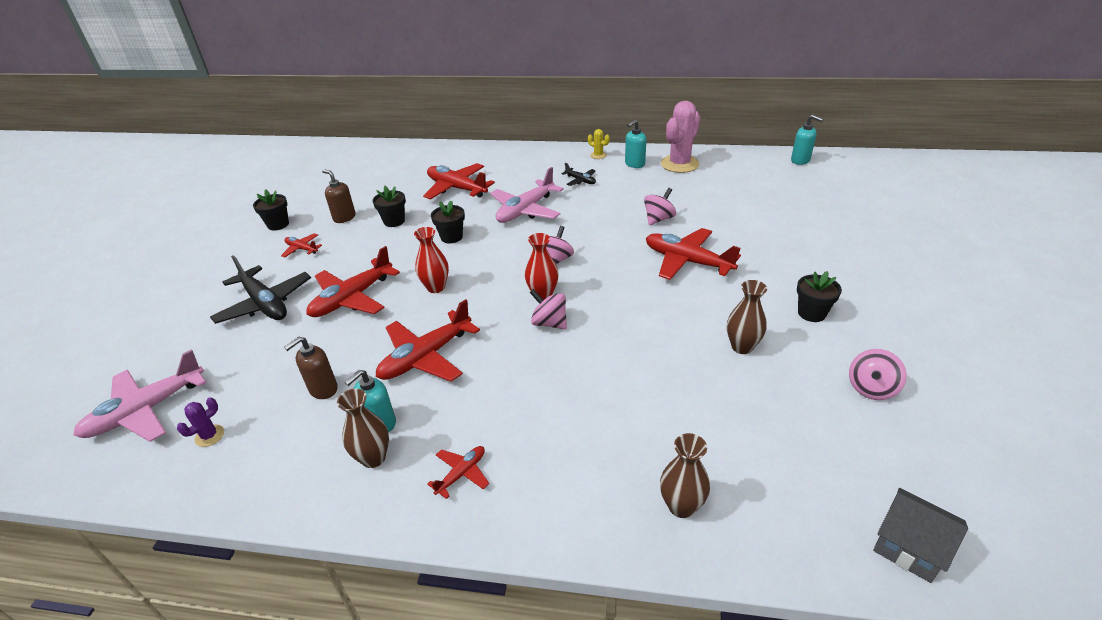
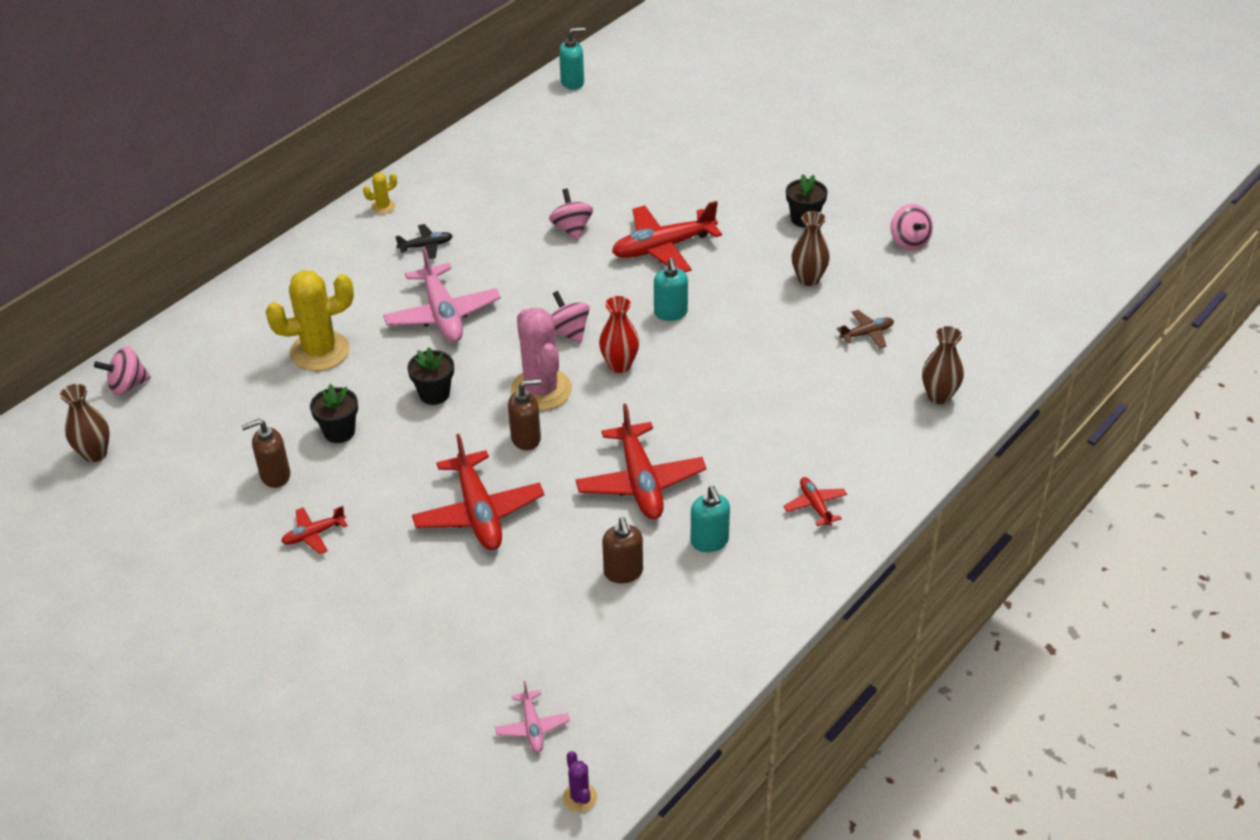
camera: 60 degrees left, 5 degrees up
(146, 410) = (532, 727): pink plane -> pink plane, size x0.50
(209, 436) = (621, 675): purple cactus -> purple cactus (580, 797)
(265, 304) = (412, 593): black plane -> none
(278, 224) = (216, 546): black flower pot -> none
(373, 458) = (751, 557): brown vase -> brown vase (95, 453)
(436, 287) = (526, 438): red vase -> brown soap dispenser
(457, 188) = (320, 351): red plane -> yellow cactus
(549, 323) = (668, 378): pink spinning top -> pink spinning top (128, 385)
(634, 164) = (439, 190): turquoise soap dispenser -> turquoise soap dispenser (670, 313)
(679, 164) = (480, 160): pink cactus -> pink cactus (541, 390)
(714, 413) = (867, 334): none -> brown plane
(909, 547) = (1043, 311): grey house -> none

